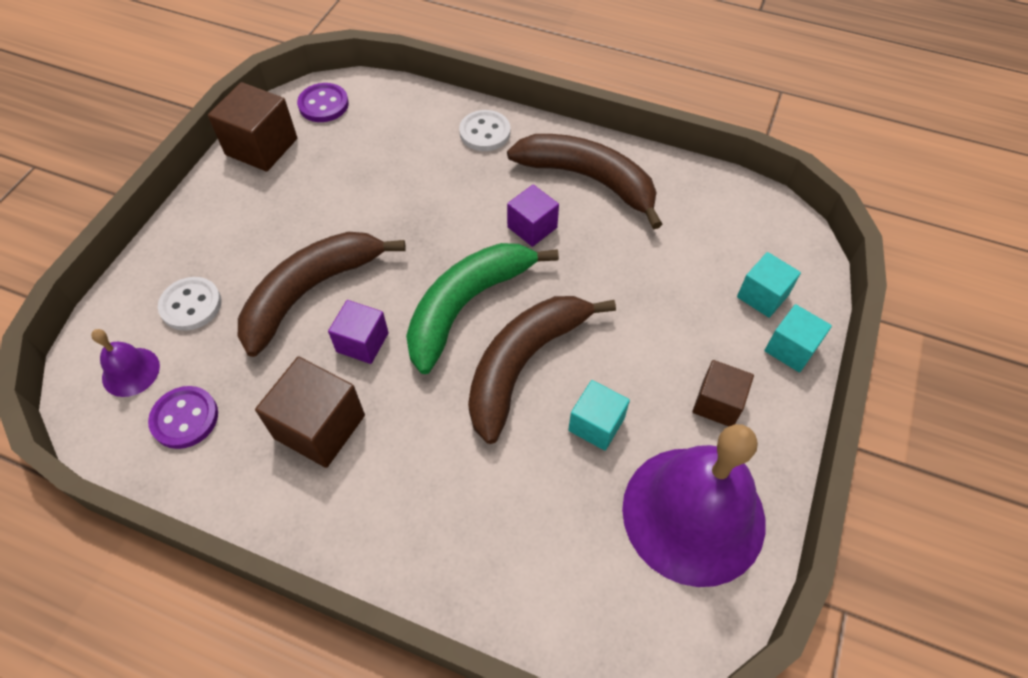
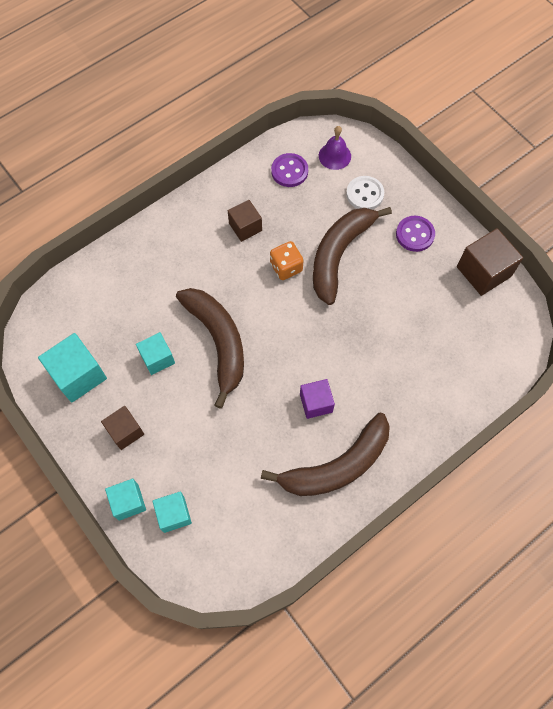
camera: 120 degrees right, 10 degrees up
(310, 292) = (339, 255): brown banana -> brown banana turned 135 degrees counterclockwise
(319, 427) = (245, 227): brown cube -> brown cube, size x0.64
(323, 104) = (510, 325): purple button -> purple button (415, 234)
(362, 342) = (286, 267): purple cube -> orange dice
(466, 306) = (277, 332): green banana -> none
(485, 132) = (423, 420): white button -> none
(693, 514) = (78, 375): purple bell -> turquoise cube

